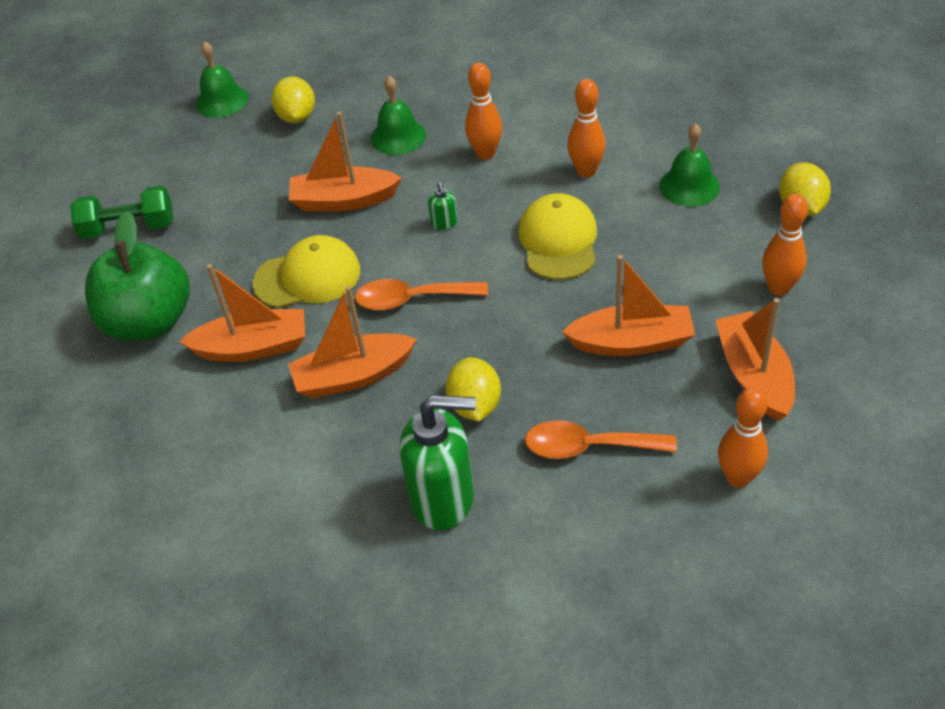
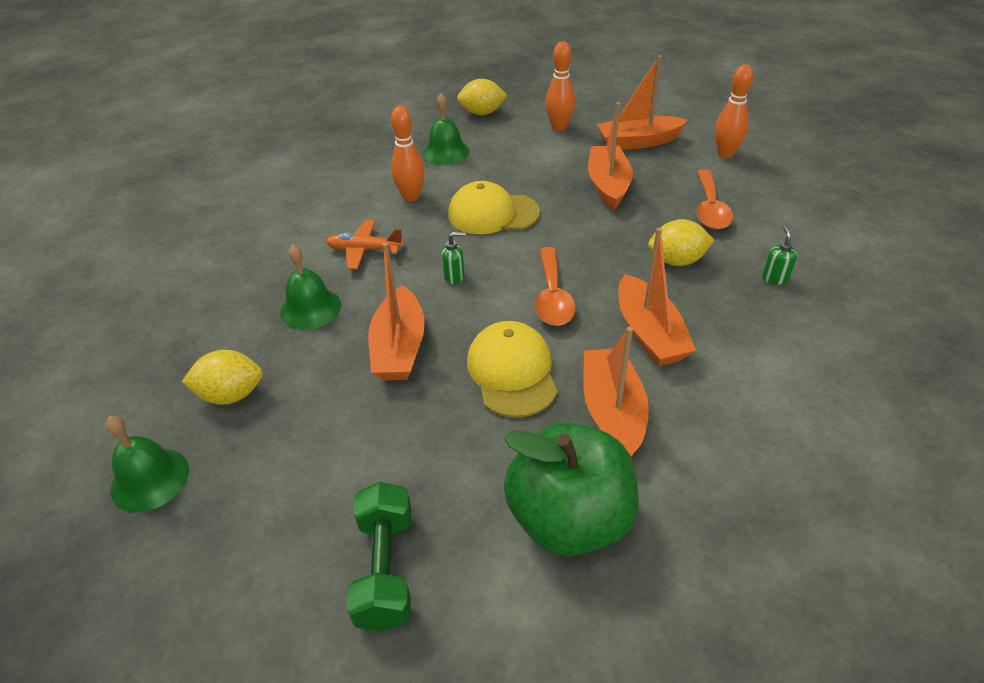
camera: 90 degrees left, 5 degrees down
(443, 499) = (775, 278): green soap dispenser -> green soap dispenser, size x0.41
(485, 154) = (364, 250): orange bowling pin -> orange plane

